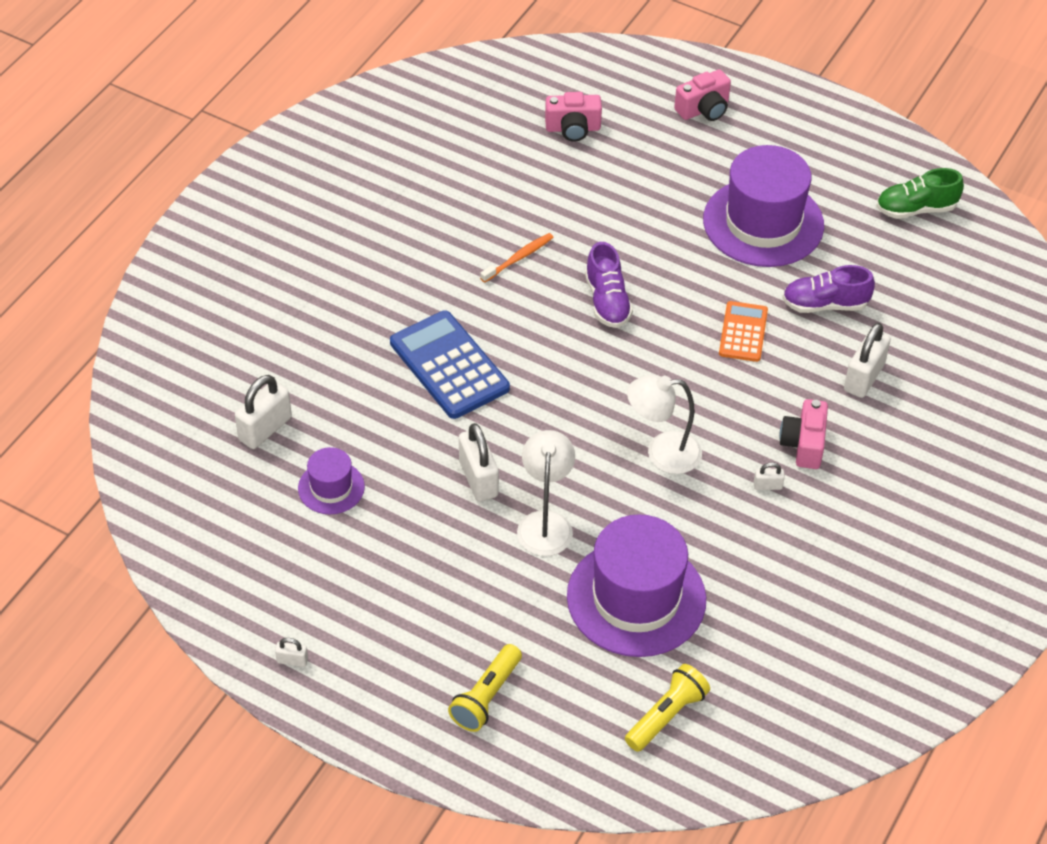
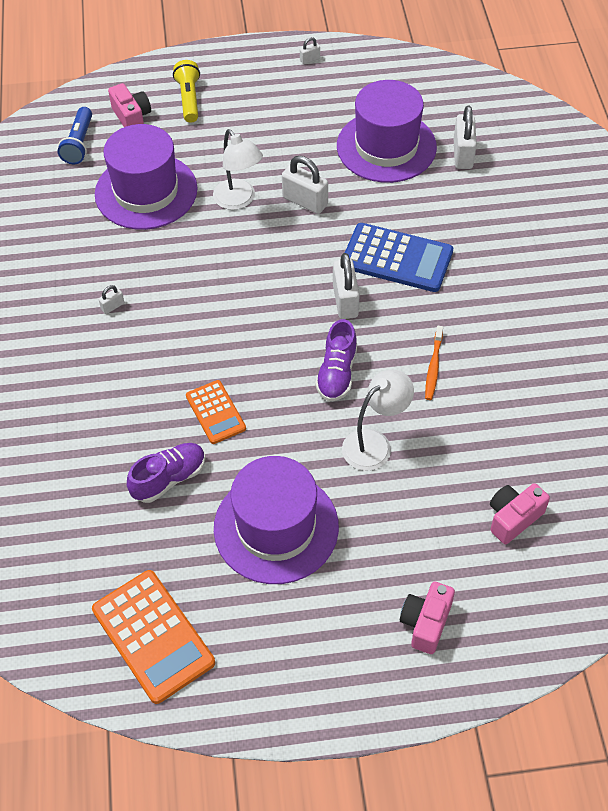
camera: 145 degrees right, 5 degrees up
(331, 487) = (386, 146): purple hat -> purple hat, size x2.02
(607, 301) = (337, 373): purple shoe -> purple shoe turned 120 degrees counterclockwise
(662, 453) = (202, 286): white lamp -> white lamp (375, 443)
(666, 716) = (79, 144): yellow flashlight -> blue flashlight
(803, 444) = (107, 351): pink camera -> pink camera (132, 117)
(864, 377) = (96, 432): white padlock -> white padlock (345, 301)
(915, 209) = (153, 636): green shoe -> orange calculator

